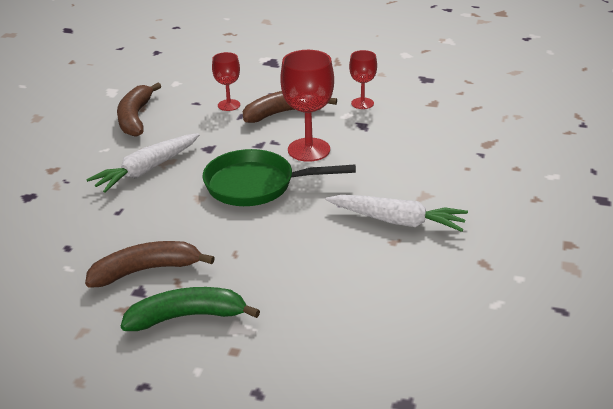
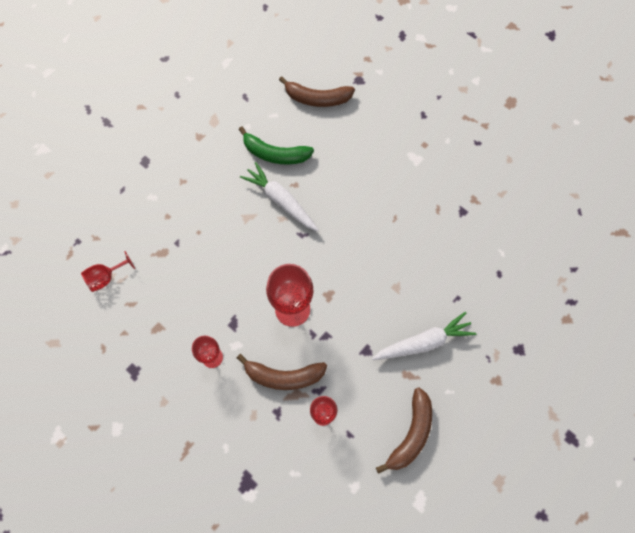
camera: 155 degrees left, 35 degrees up
(146, 270) = (454, 227): brown banana -> brown banana (317, 98)
(187, 317) = (441, 178): green banana -> green banana (275, 154)
(256, 185) = (351, 283): green pan -> none
(521, 113) = (106, 278): none -> red goblet

